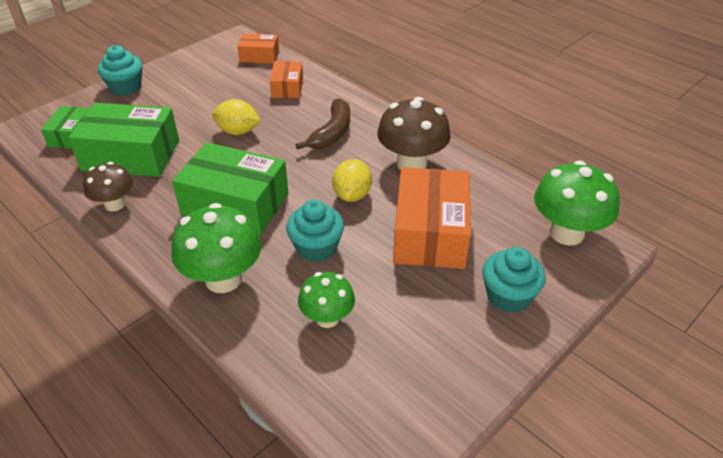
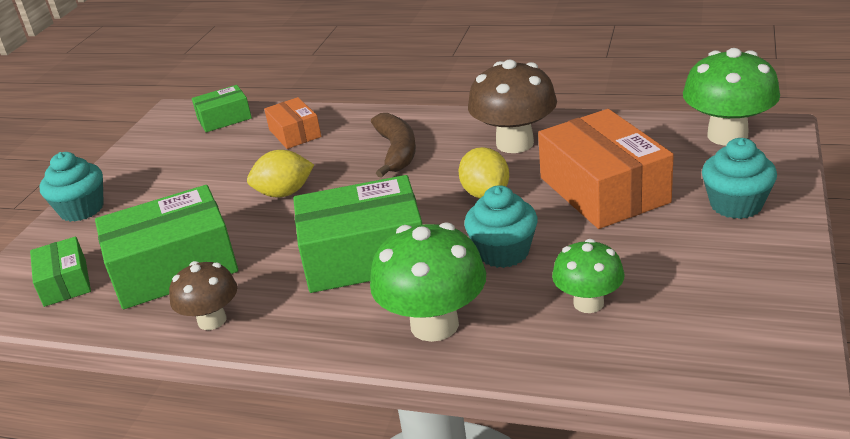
camera: 25 degrees left, 10 degrees down
(259, 56) = (224, 118): orange box -> green box

